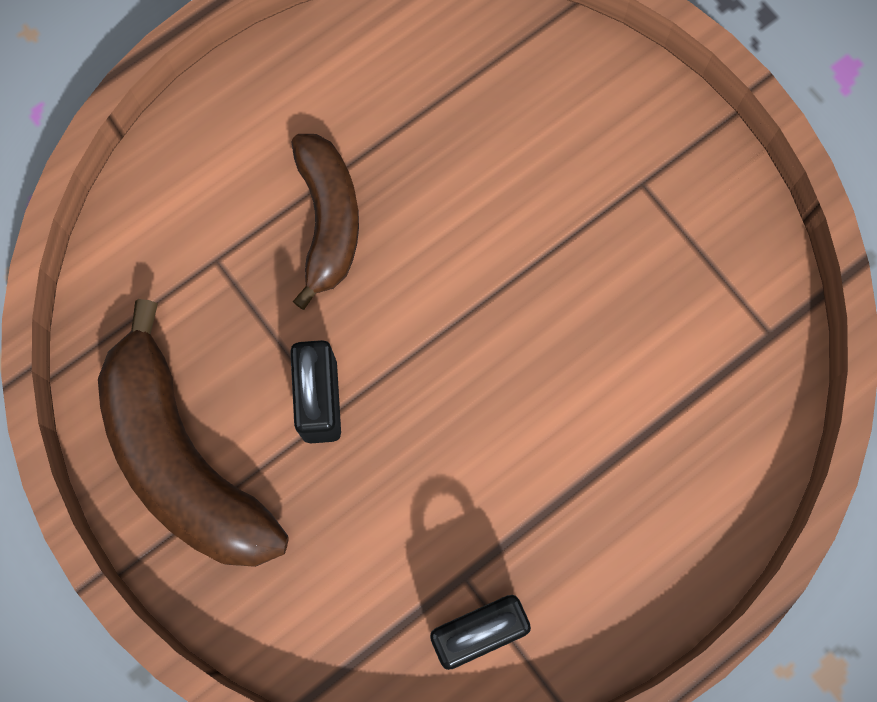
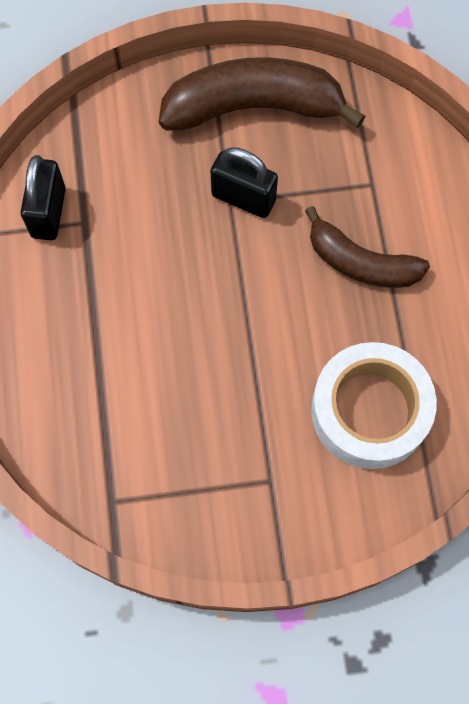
camera: 120 degrees right, 5 degrees down
(501, 122) = (370, 411): none -> white tape

